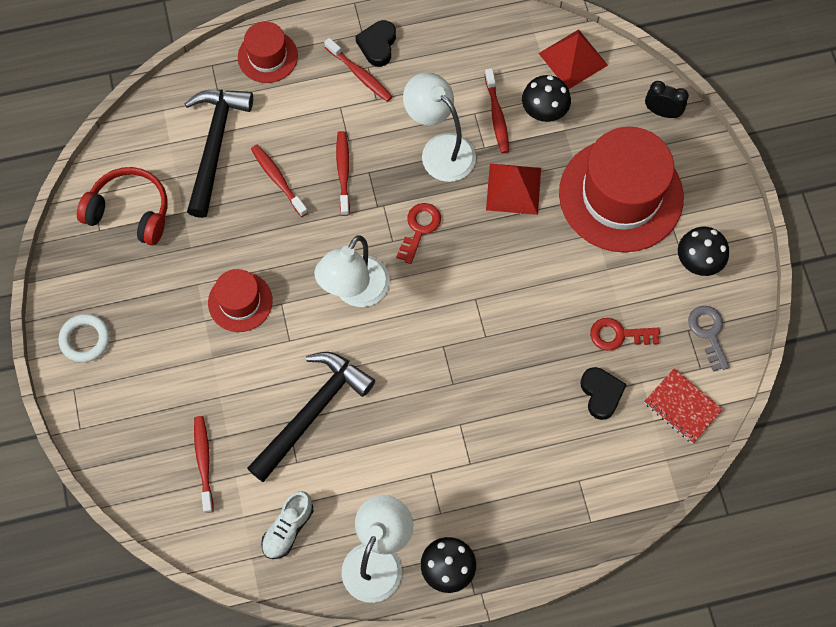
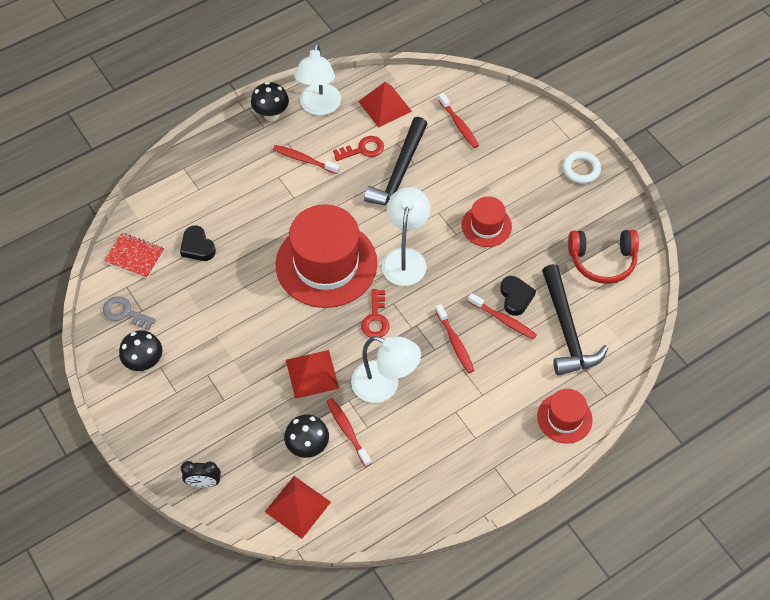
camera: 160 degrees right, 10 degrees down
(288, 529) = (385, 106): white shoe -> red pyramid
(360, 74) = (479, 428): red toothbrush -> red toothbrush (304, 160)
(377, 45) = (475, 460): black heart -> black heart (515, 297)
(619, 335) = (195, 290): red key -> red key (362, 149)
(621, 195) = (221, 397): red hat -> red hat (326, 264)
(708, 333) = (125, 313): grey key -> grey key turned 150 degrees clockwise

